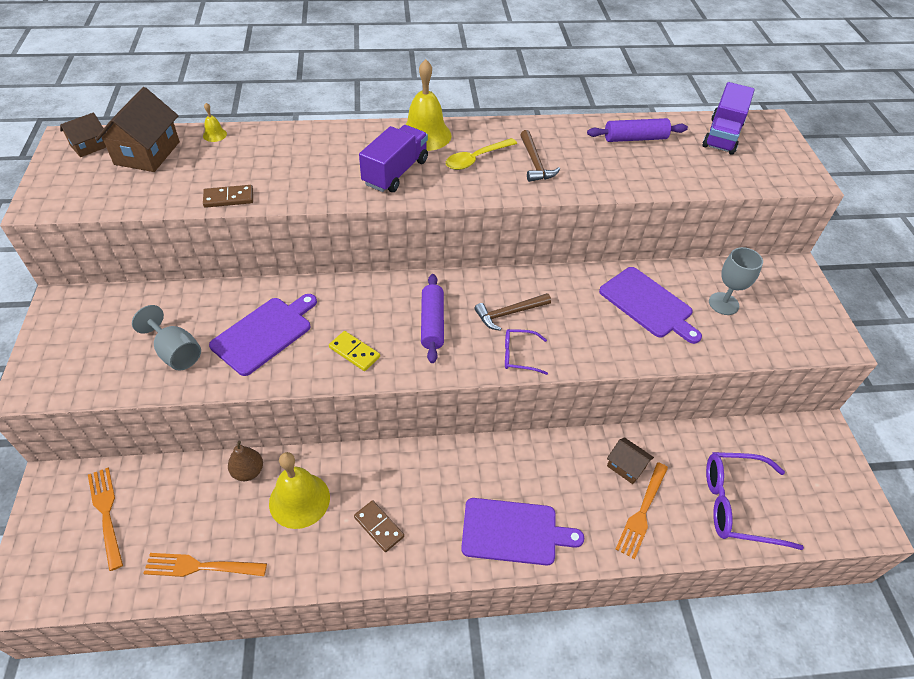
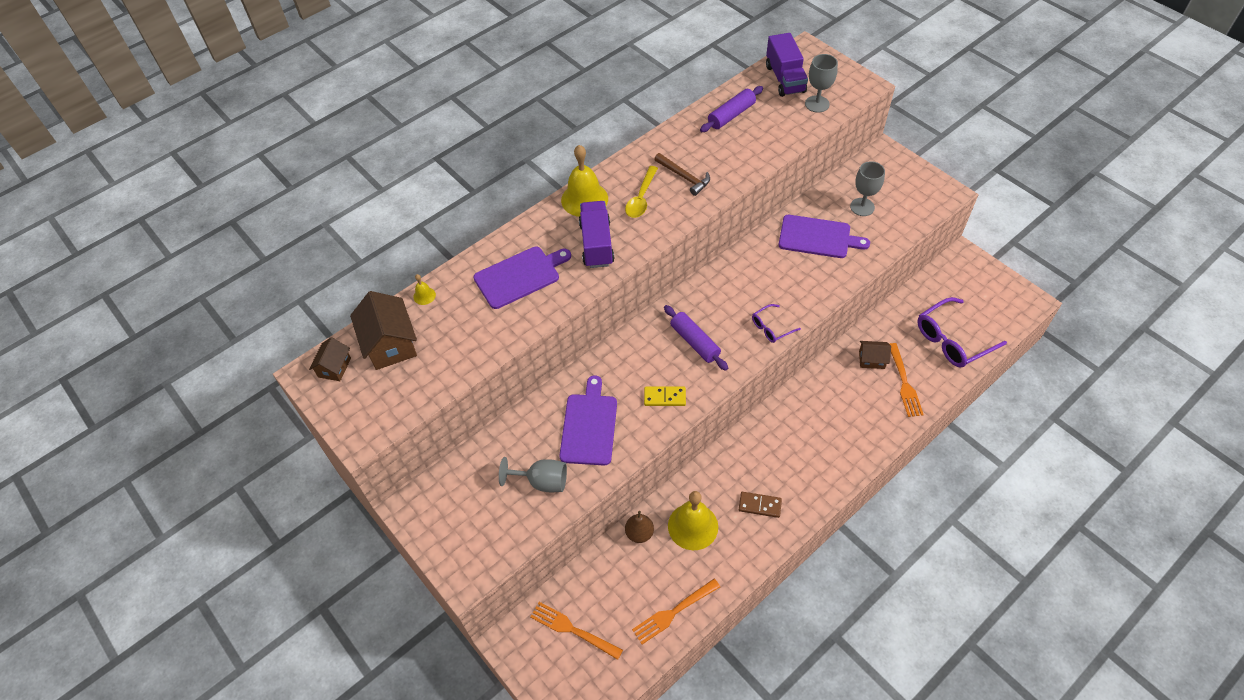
camera: 30 degrees left, 5 degrees up
(229, 198) = (500, 340): brown domino -> none
(509, 313) = (737, 301): brown hammer -> none
(513, 532) = (842, 449): purple cutting board -> purple cutting board (520, 276)
(736, 170) = (817, 104): none -> grey goblet

